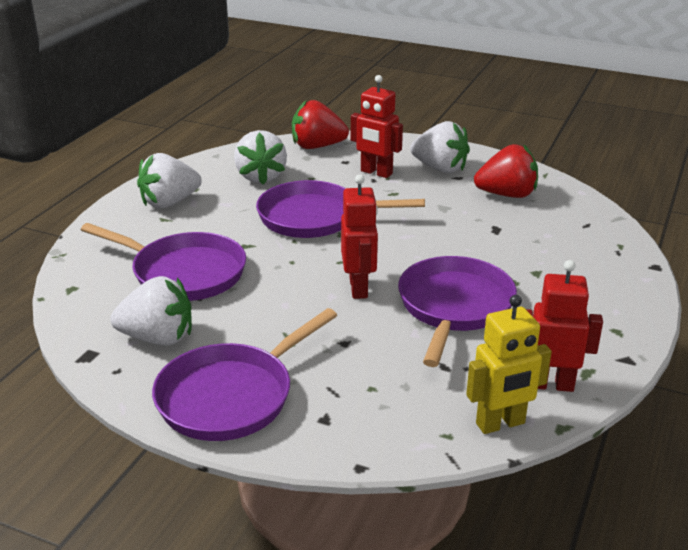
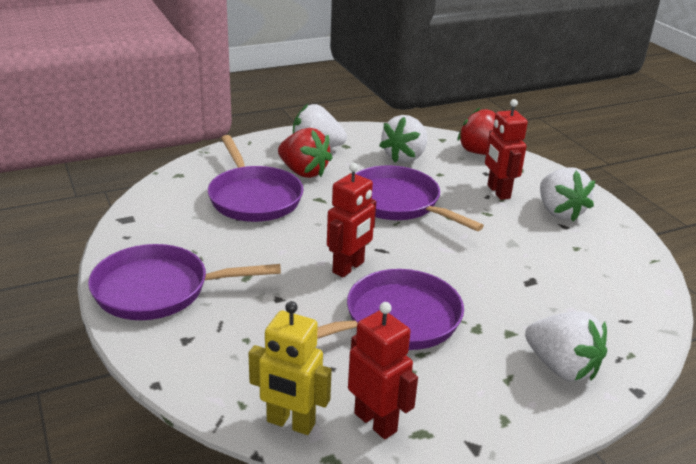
camera: 40 degrees right, 0 degrees up
(158, 338) = (176, 230): white strawberry -> white strawberry (561, 367)
(507, 195) = (587, 259): red strawberry -> red strawberry (303, 172)

